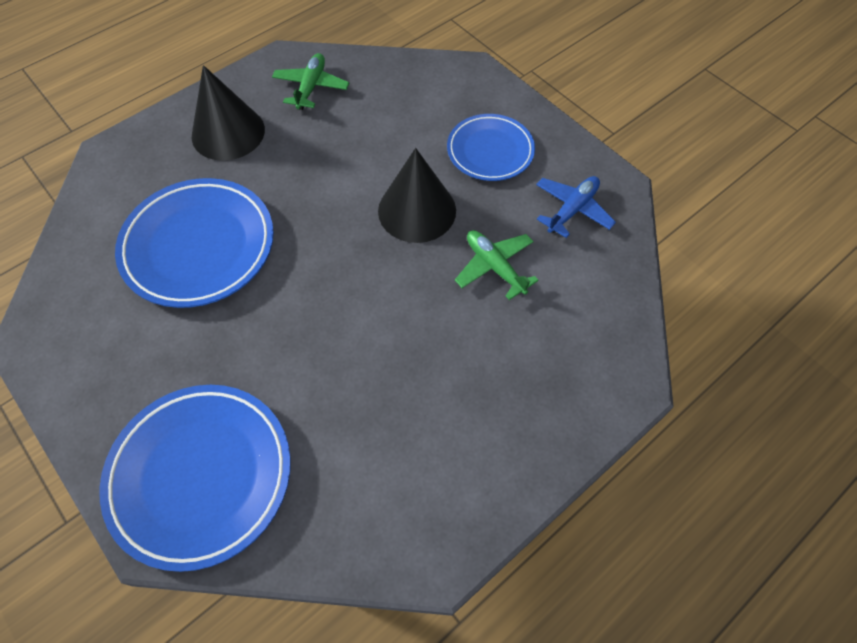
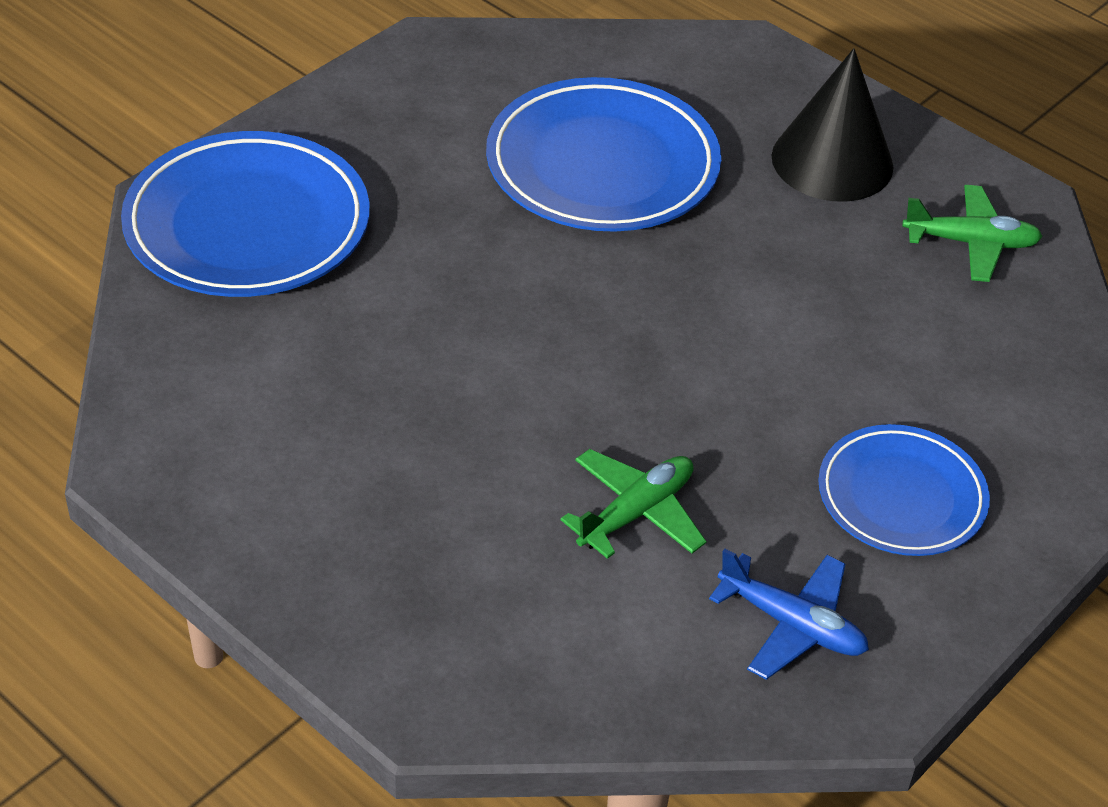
camera: 80 degrees right, 15 degrees down
(417, 210) = (732, 403): black cone -> none

